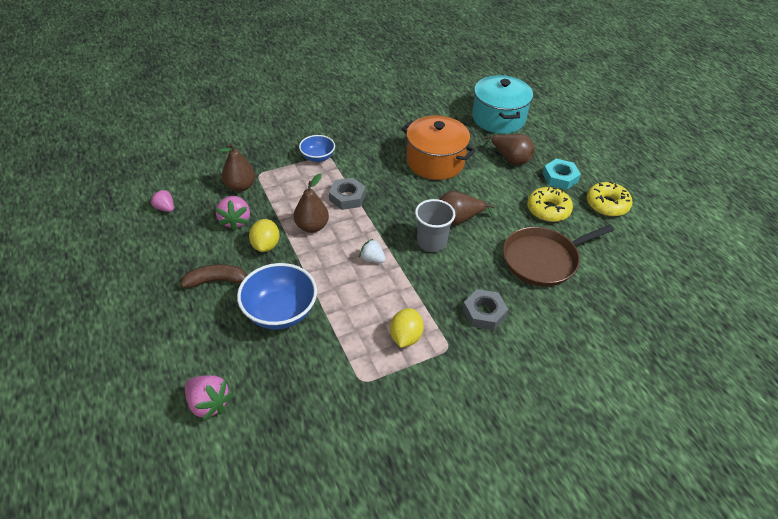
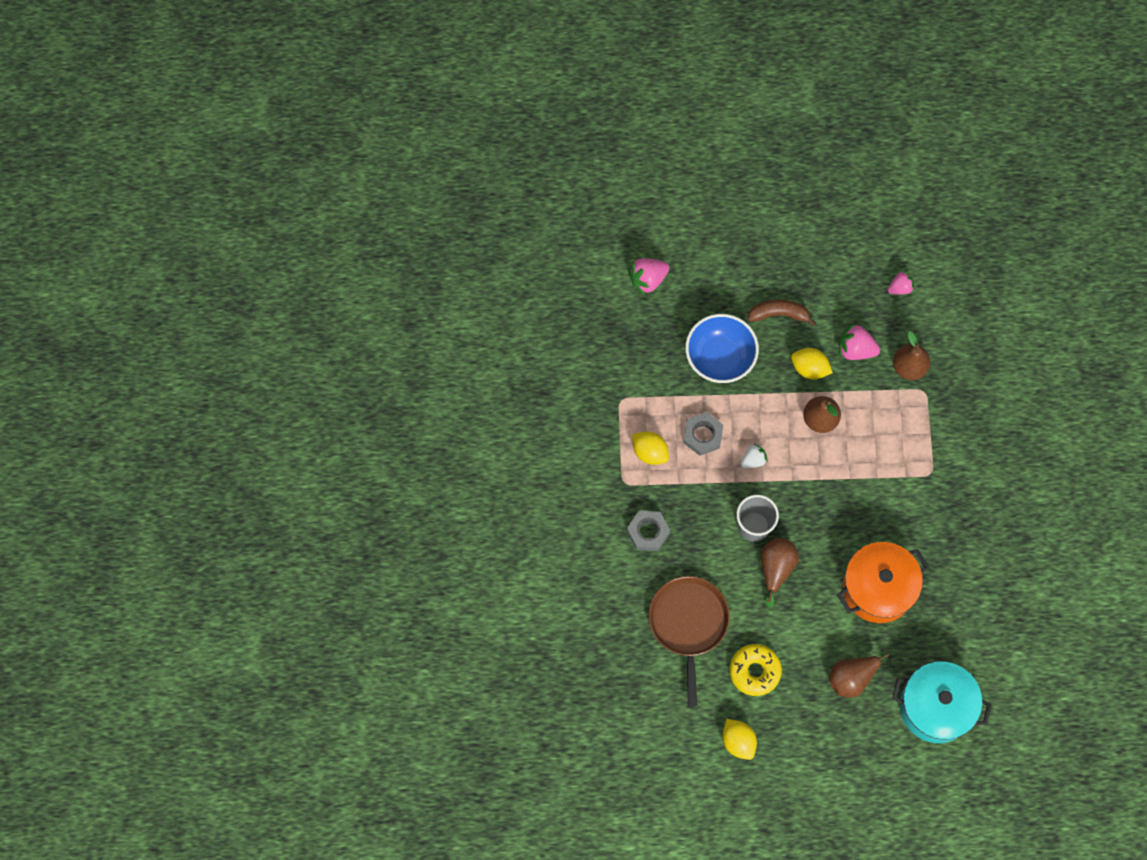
camera: 115 degrees right, 25 degrees up
(217, 281) = (779, 314): brown banana -> brown banana turned 105 degrees counterclockwise
(317, 157) = (932, 461): blue bowl -> none
(347, 197) = (852, 469): grey nut -> grey nut (702, 435)
(560, 177) = (800, 716): turquoise nut -> none
(607, 204) = (738, 741): yellow donut -> yellow lemon

